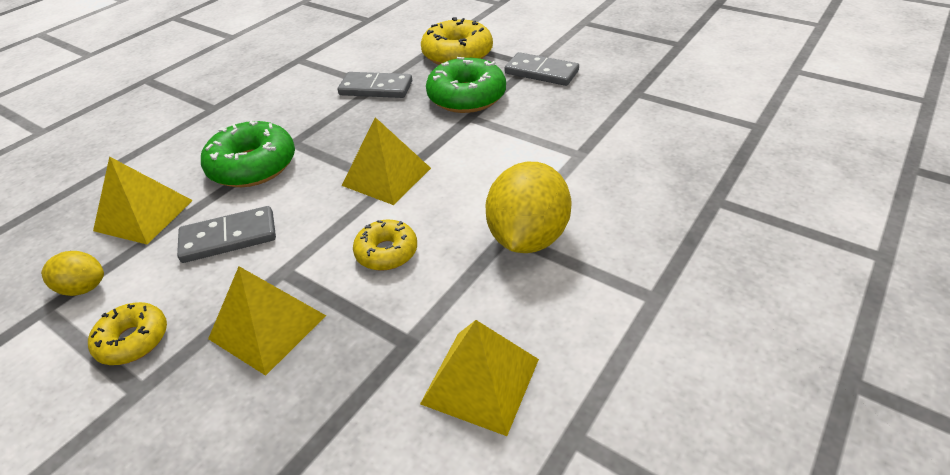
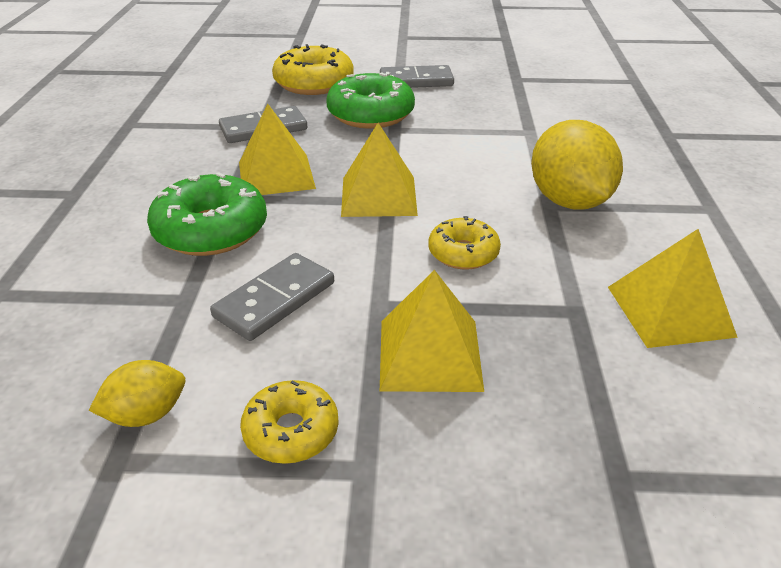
camera: 35 degrees left, 5 degrees down
(144, 215) = (128, 318): yellow pyramid -> yellow pyramid (276, 175)

